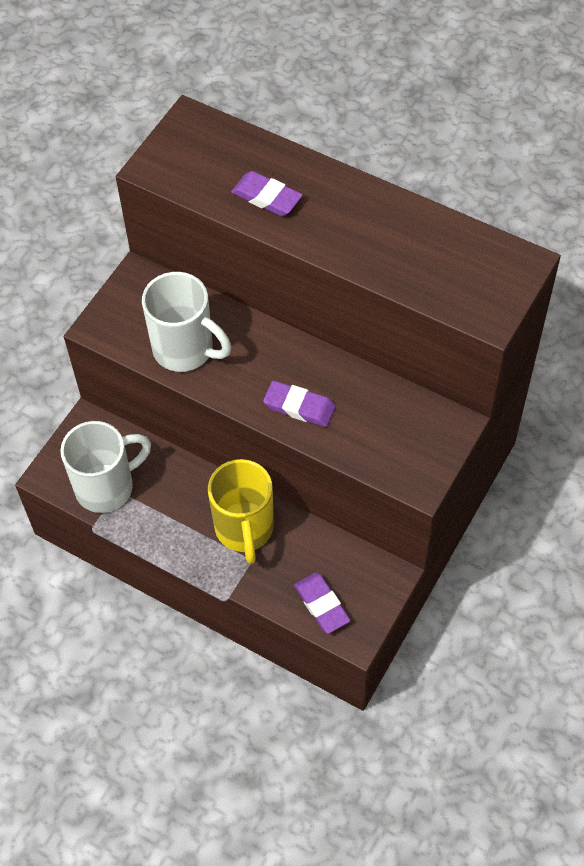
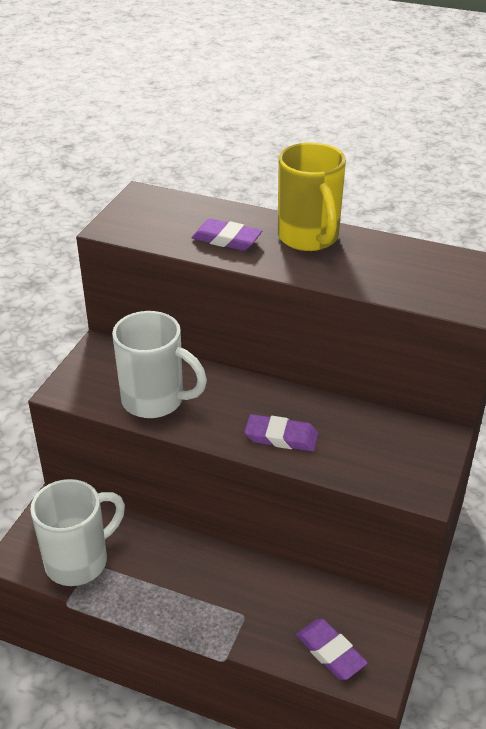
camera: 10 degrees left, 20 degrees down
(244, 529) = (232, 586): yellow mug -> yellow mug (309, 238)

